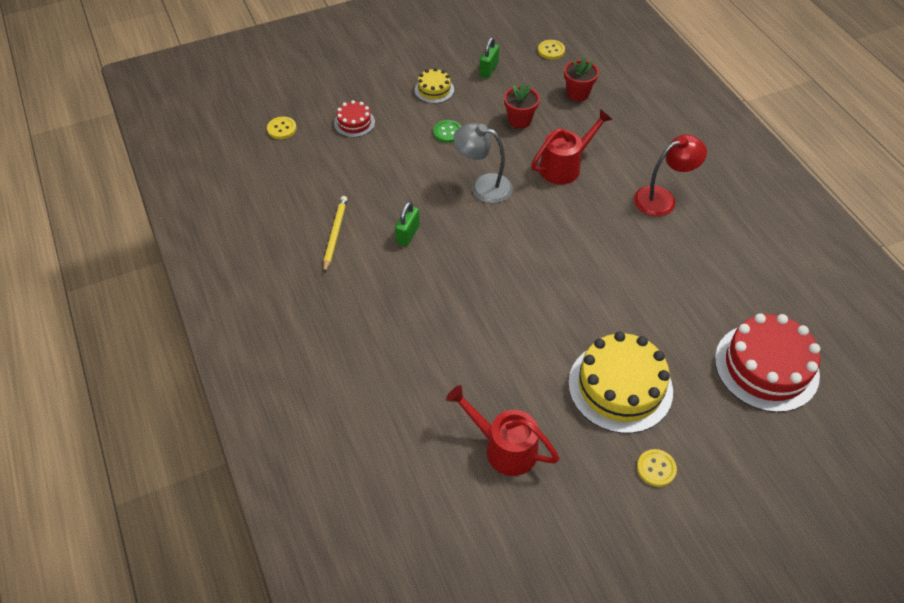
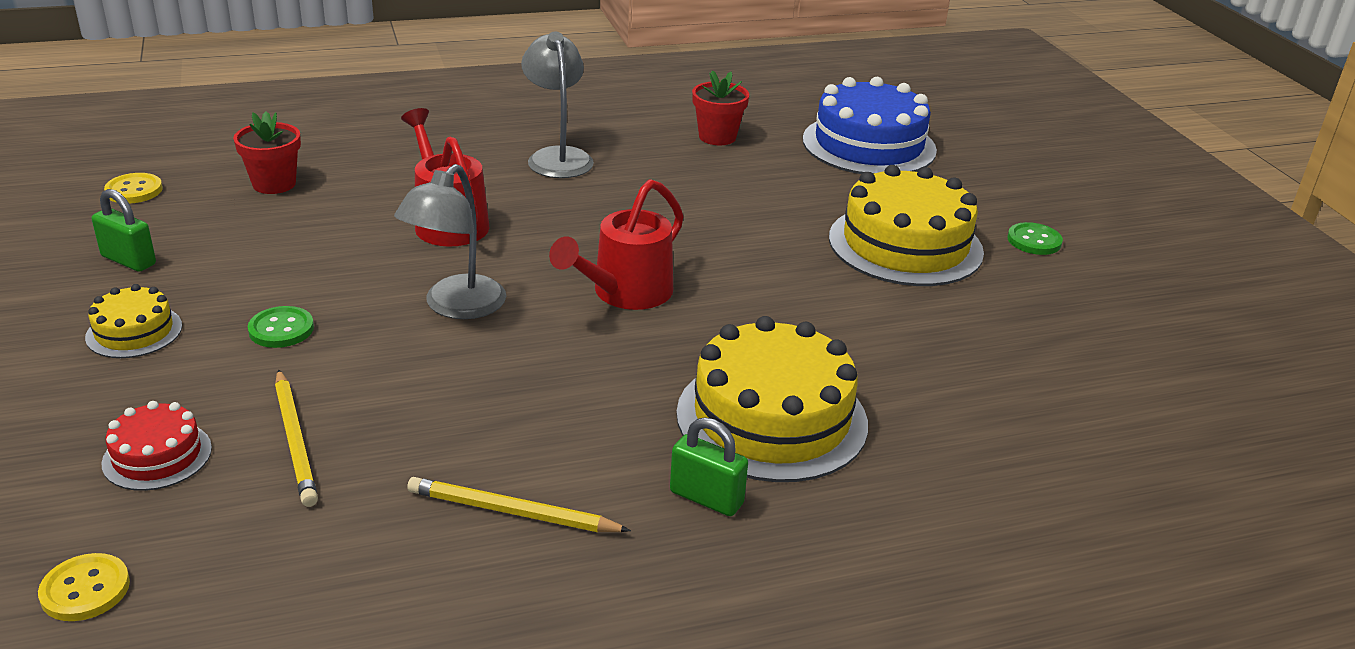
camera: 85 degrees left, 20 degrees down
(370, 158) = (295, 440): none -> yellow pencil
(408, 234) = (548, 408): green padlock -> green padlock (706, 498)
(417, 322) = (771, 418): none -> yellow cake
(503, 447) = (1025, 357): red watering can -> red watering can (624, 294)
(519, 120) = (303, 247): red flower pot -> red flower pot (717, 137)
(656, 468) = (1034, 241): yellow button -> green button
(662, 198) = (557, 157): red lamp -> grey lamp
(766, 367) = (869, 145): red cake -> blue cake

